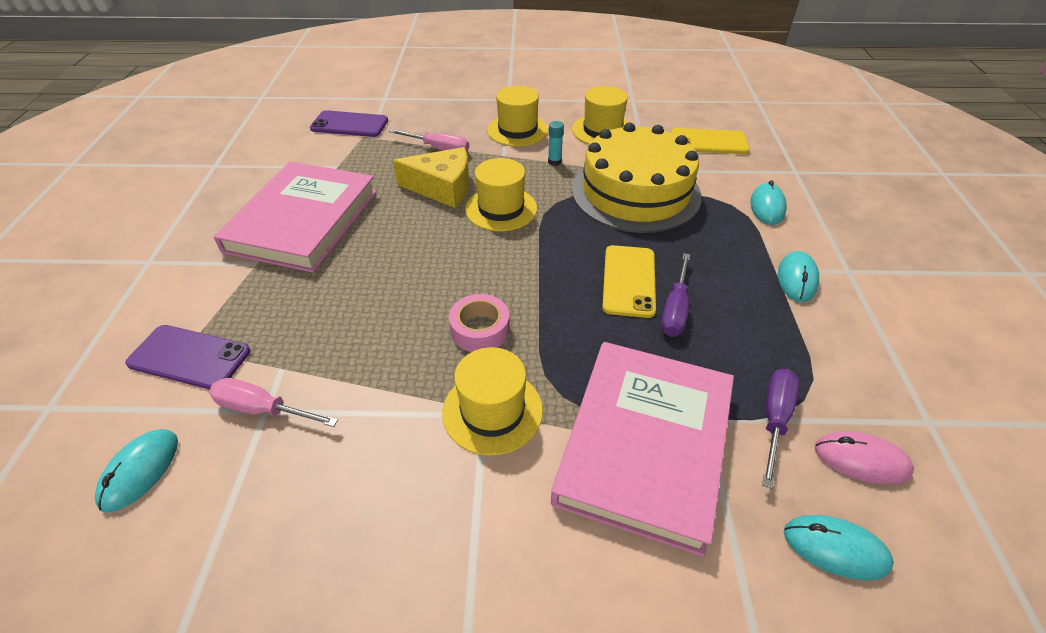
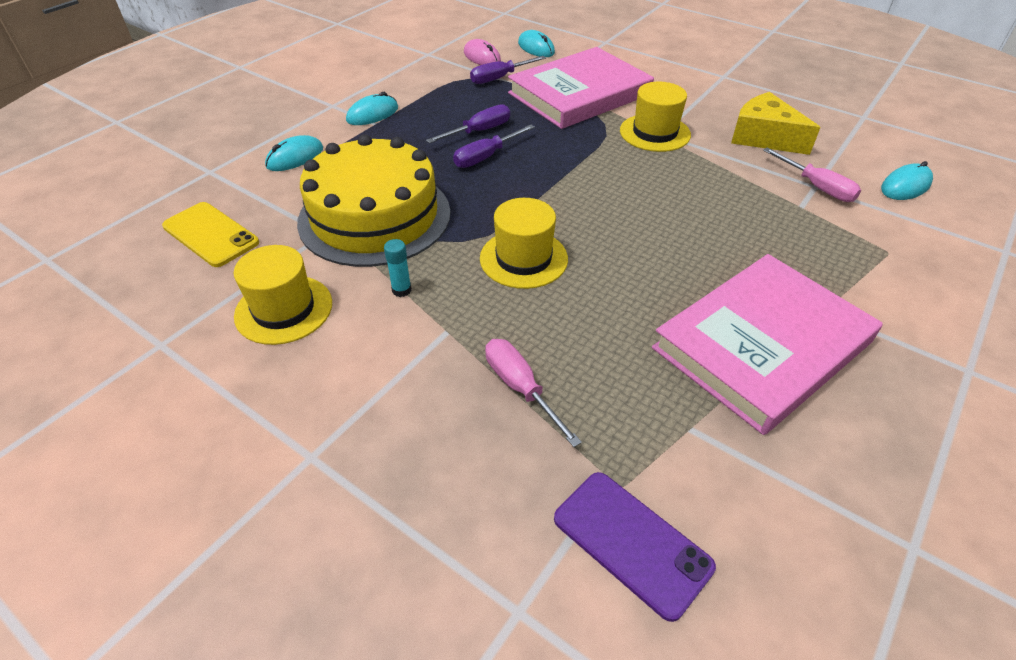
camera: 145 degrees left, 0 degrees up
(189, 357) = (885, 243): purple phone -> none
(442, 188) = (565, 316): yellow cheese -> yellow cheese (764, 137)
(480, 329) = (630, 172): pink tape -> none
(517, 130) = (381, 368): yellow hat -> none
(629, 281) = (486, 157): yellow phone -> purple screwdriver

